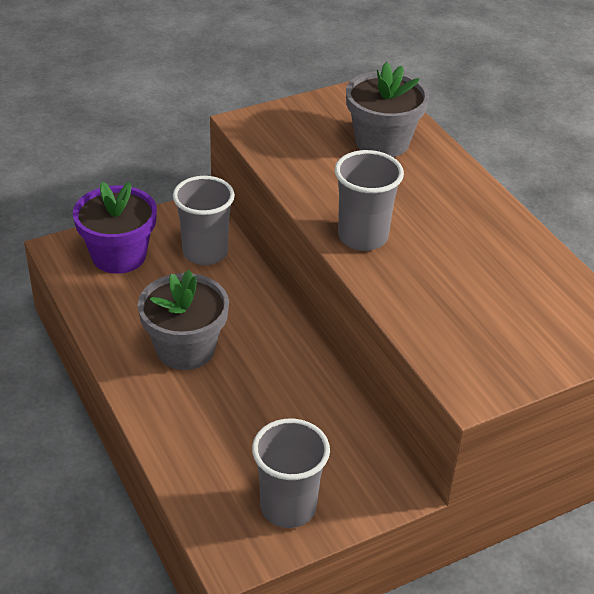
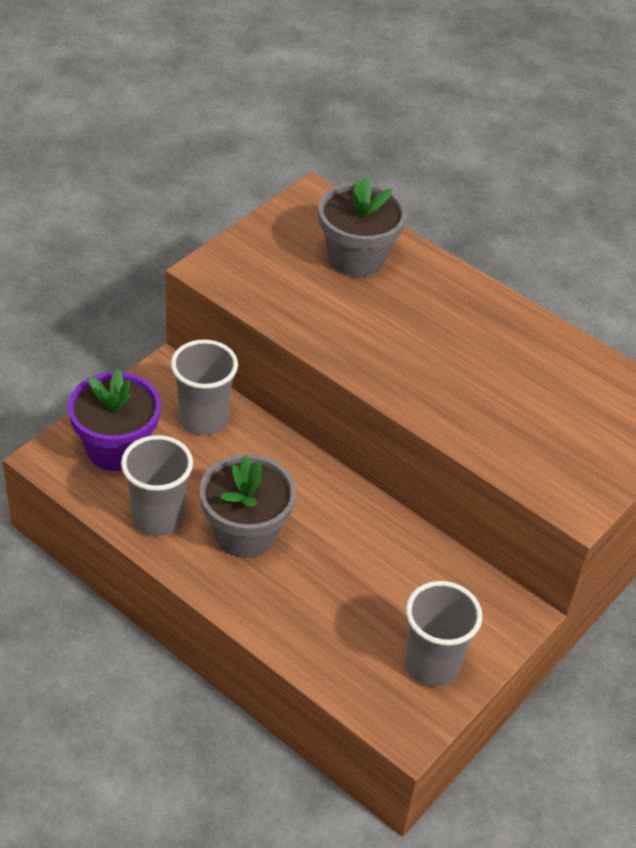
camera: 25 degrees left, 5 degrees up
(363, 237) = (397, 373): grey cup -> grey cup (158, 517)

